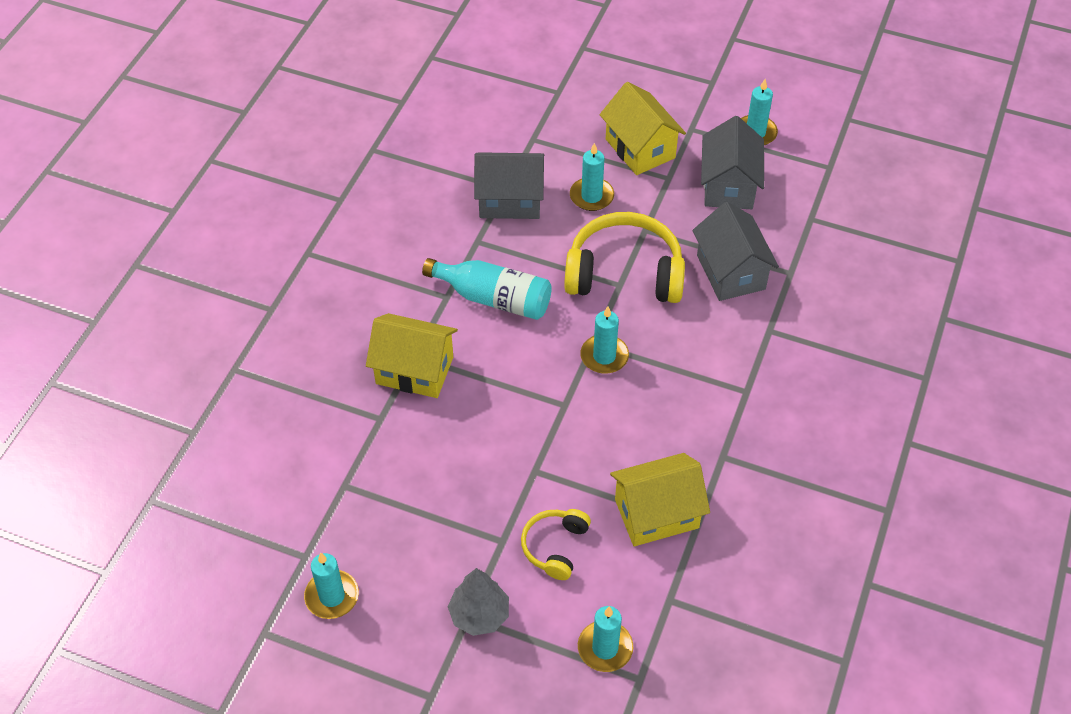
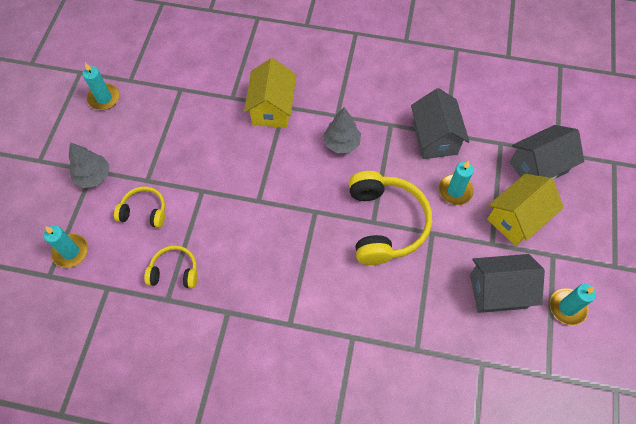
camera: 80 degrees right, 10 degrees up
(494, 298) = (341, 143): turquoise bottle -> grey tree
(604, 356) = (304, 220): turquoise candle -> none
(656, 513) = (174, 271): yellow house -> yellow headphones
(731, 272) = (405, 301): grey house -> grey house (538, 167)

